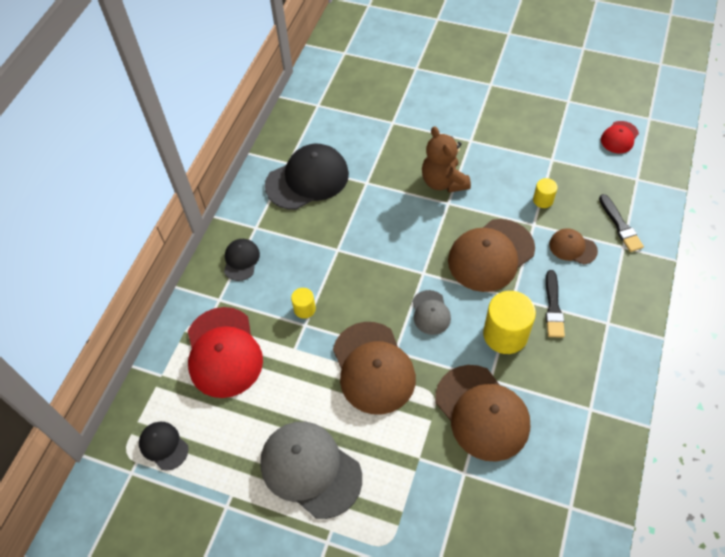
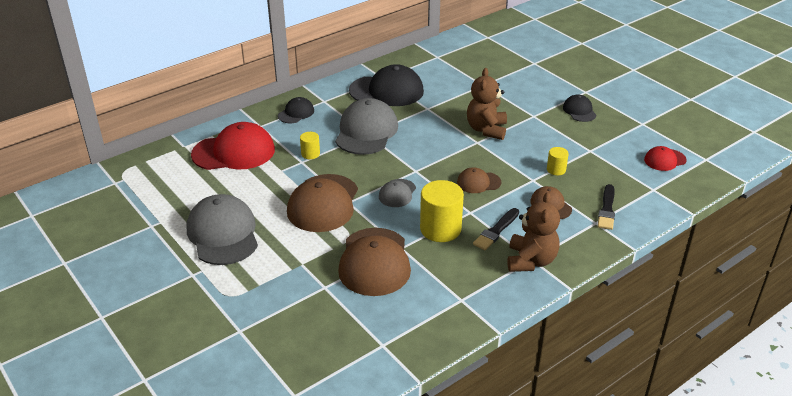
camera: 30 degrees right, 20 degrees down
(163, 446) = (147, 179): black cap -> black cap (579, 111)
(223, 352) = (234, 152): red cap -> red cap turned 120 degrees counterclockwise
(334, 247) = (366, 131): none -> grey cap
(491, 255) = (478, 182): brown cap -> brown cap, size x0.51
(608, 325) = (531, 261): none -> brown teddy bear

